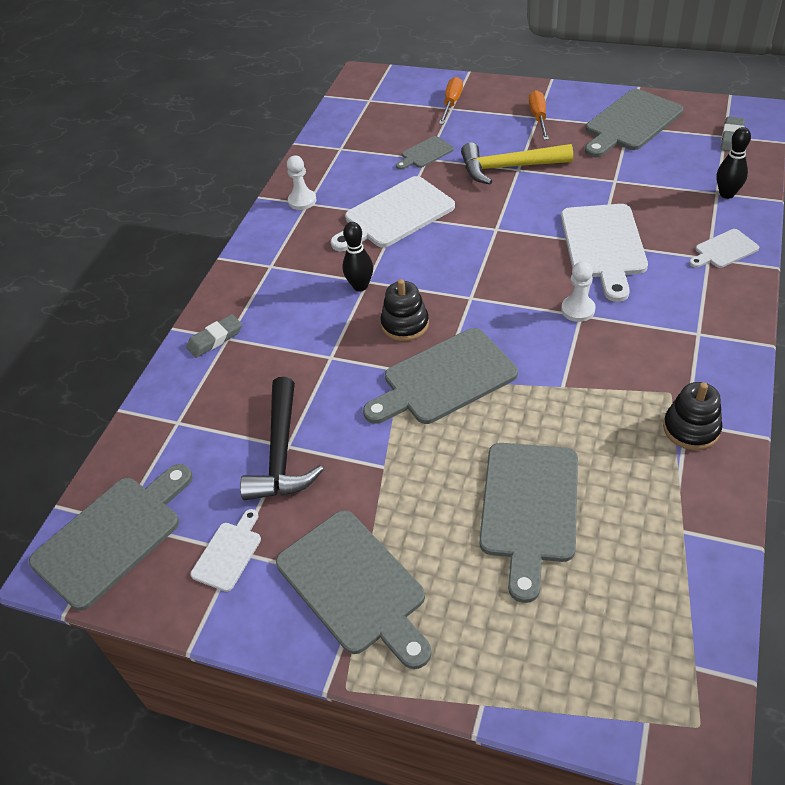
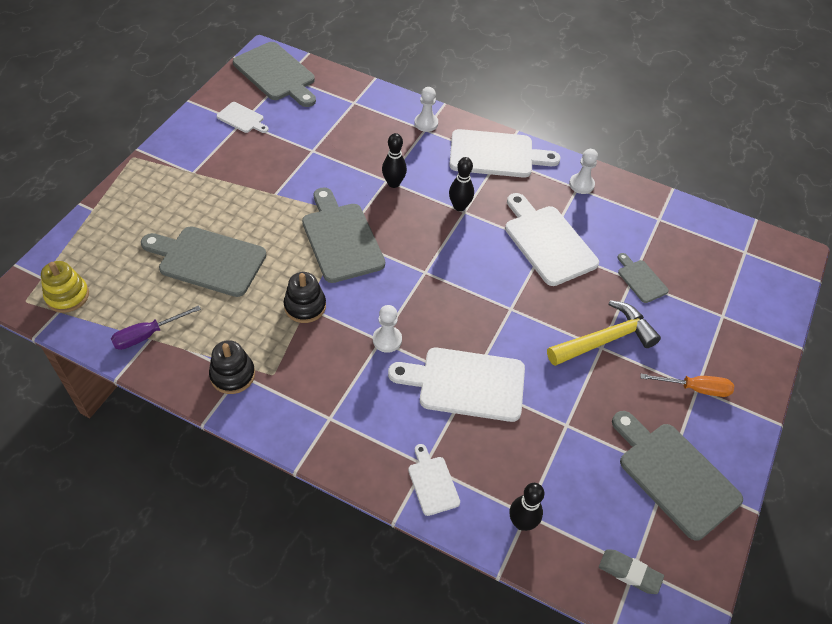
camera: 90 degrees right, 5 degrees up
(215, 339) = (426, 123): grey eraser -> white pawn
(265, 269) = (496, 154): none -> white cutting board
(281, 453) = (307, 147): black hammer -> none
(335, 349) = (393, 183): none -> black bowling pin
(354, 585) = (193, 168): grey cutting board -> none
(405, 324) = (407, 226): black stacking toy -> black stacking toy (305, 306)
(451, 103) = (732, 318): orange screwdriver -> none
(508, 168) = (605, 339): yellow hammer -> yellow hammer turned 60 degrees clockwise
(663, 666) = (67, 296): none -> yellow stacking toy
(679, 536) = (147, 335): none -> purple screwdriver

